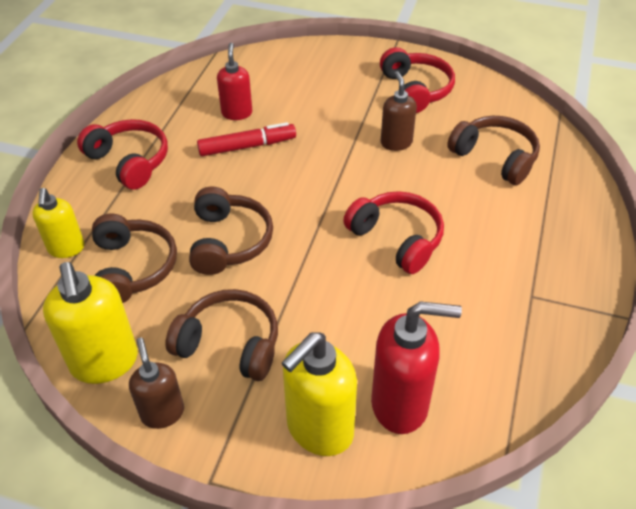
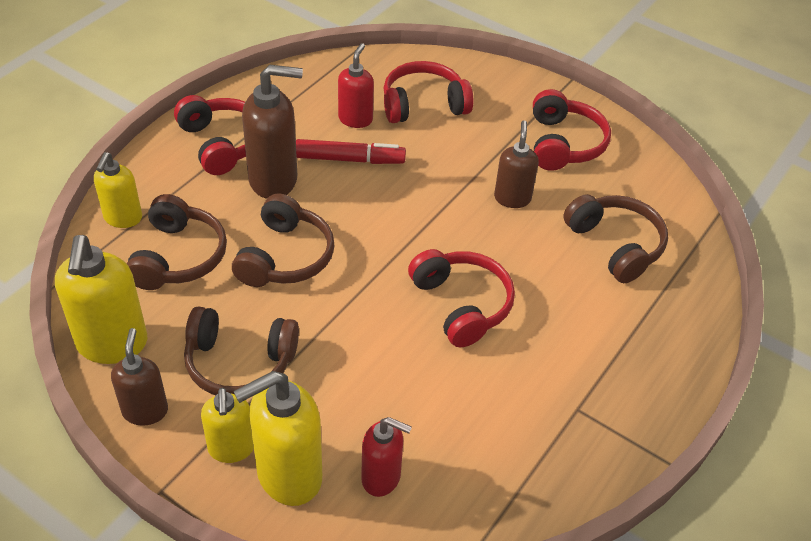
camera: 15 degrees right, 0 degrees up
(189, 180) = (274, 180): none -> brown soap dispenser
(230, 344) = (239, 363): brown headphones -> brown headphones turned 150 degrees clockwise
(257, 422) = (231, 448): none -> yellow soap dispenser
(288, 87) = (423, 104): none -> red headphones
(400, 404) = (381, 478): red soap dispenser -> red soap dispenser, size x0.62

